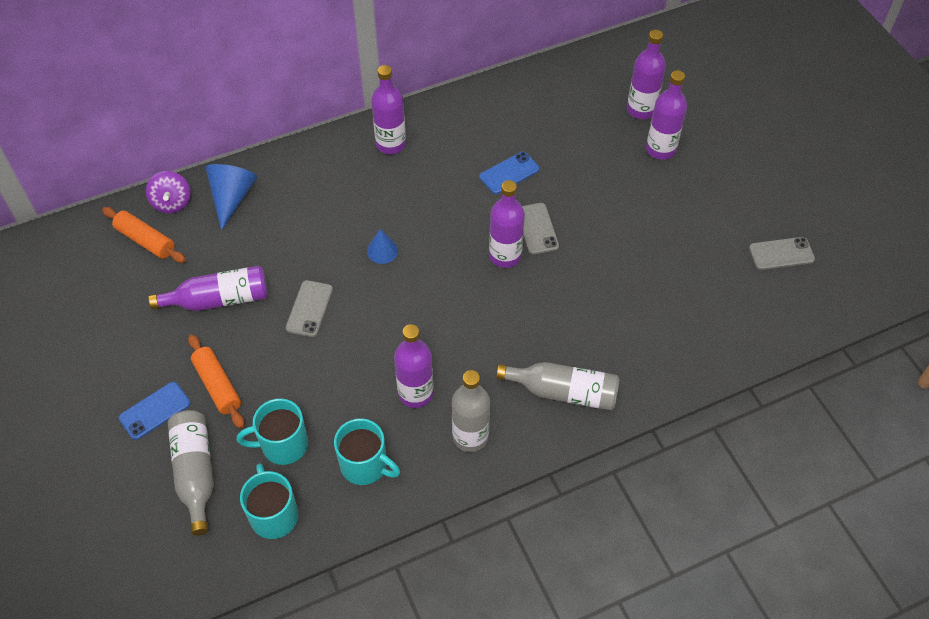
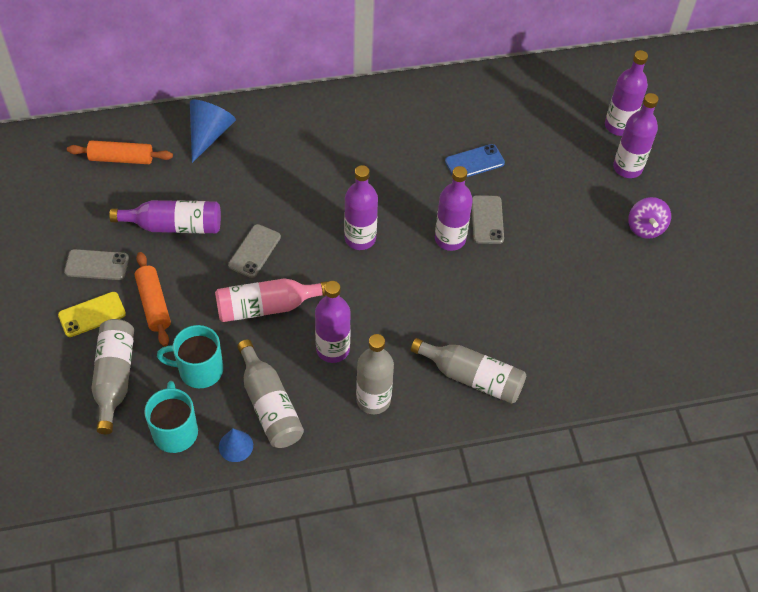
camera: 10 degrees right, 0 degrees up
(146, 240) = (121, 158): orange rolling pin -> orange rolling pin turned 45 degrees counterclockwise
(155, 411) = (92, 315): blue phone -> yellow phone
(172, 203) = (153, 128): purple spinning top -> purple spinning top (645, 228)
(336, 364) = (266, 307): none -> pink bottle
(365, 465) = (269, 405): turquoise mug -> grey bottle
(382, 250) = (335, 211): blue cone -> blue cone (236, 446)
(391, 144) = (369, 113): purple bottle -> purple bottle (360, 238)
(781, 253) = (719, 291): grey phone -> grey phone (97, 265)

